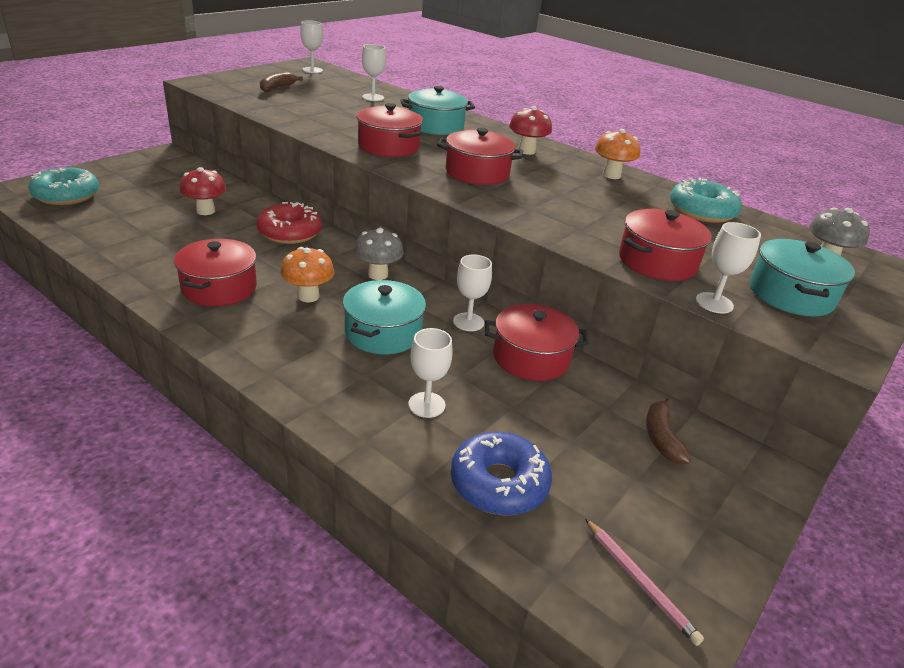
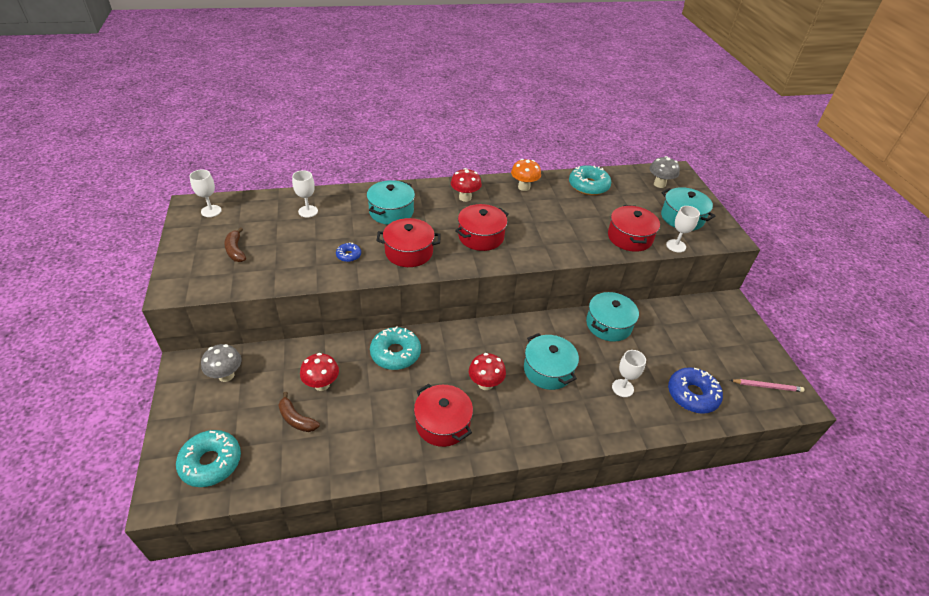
camera: 50 degrees left, 10 degrees up
(290, 232) = (395, 353): red donut -> turquoise donut
(308, 296) = (485, 384): orange mushroom -> red mushroom
(339, 125) = (348, 255): none -> blue donut
(378, 274) = (484, 338): grey mushroom -> grey mushroom (226, 375)
(468, 322) = (561, 329): white goblet -> none
(531, 358) = (608, 325): red pot -> turquoise pot
(661, 438) = (692, 321): brown banana -> brown banana (296, 419)

